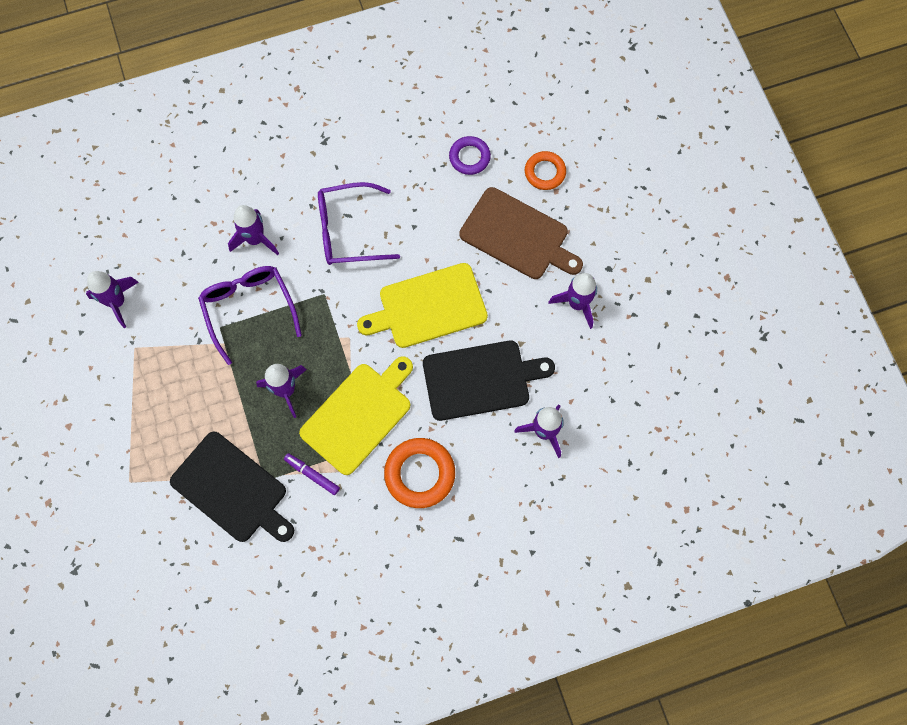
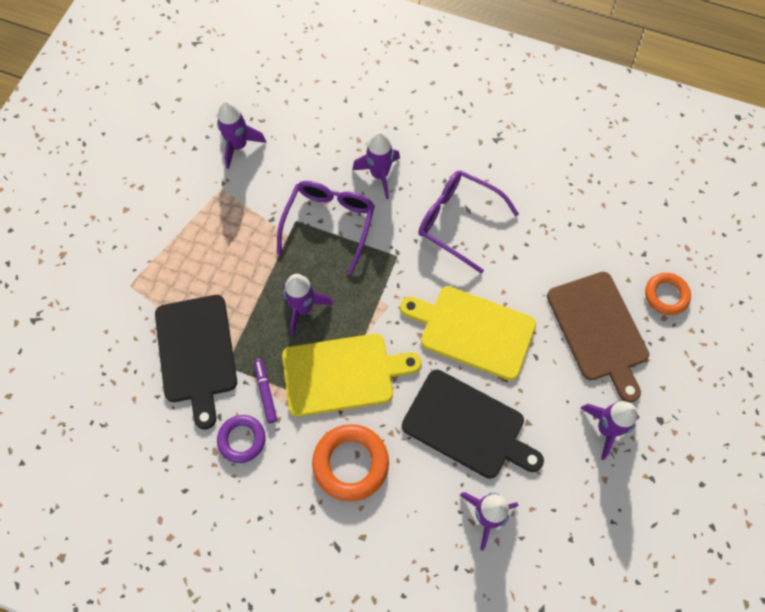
camera: 40 degrees right, 5 degrees down
(469, 157) = (608, 236): purple ring -> purple ring (242, 439)

